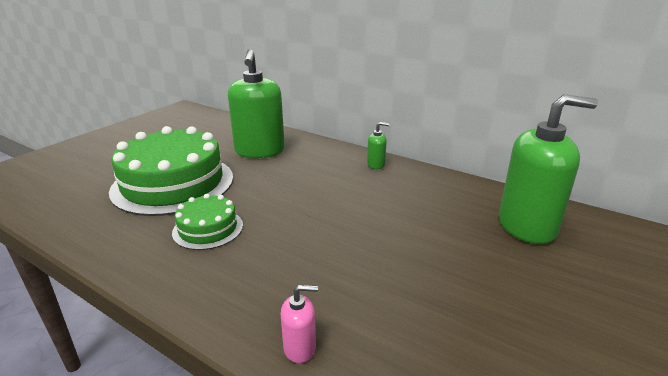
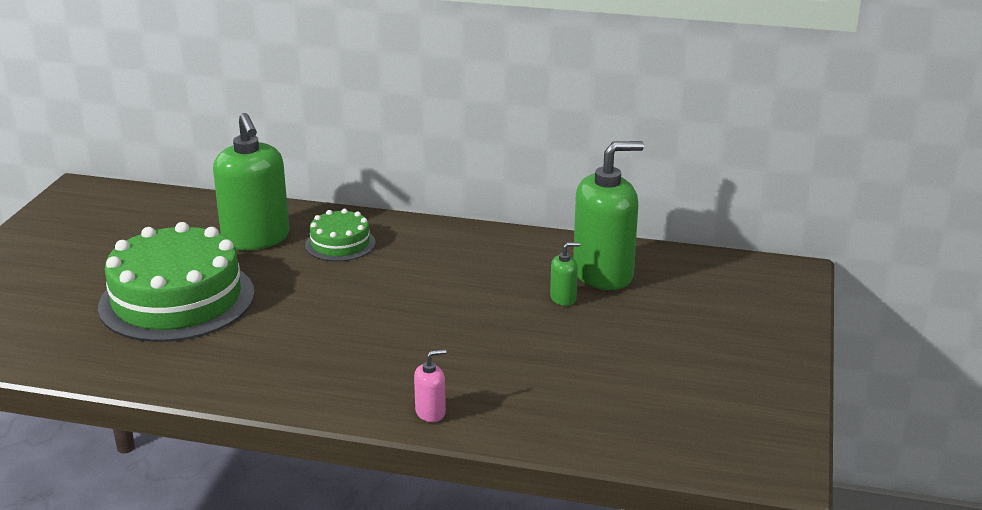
camera: 20 degrees left, 0 degrees up
(208, 229) = (267, 339): green cake -> green cake (340, 244)
(376, 164) = (417, 232): green soap dispenser -> green soap dispenser (563, 298)

